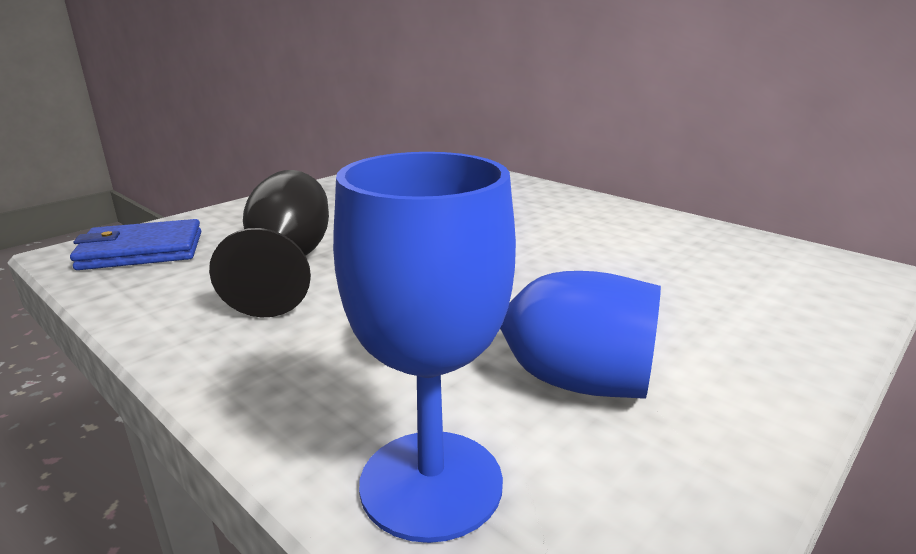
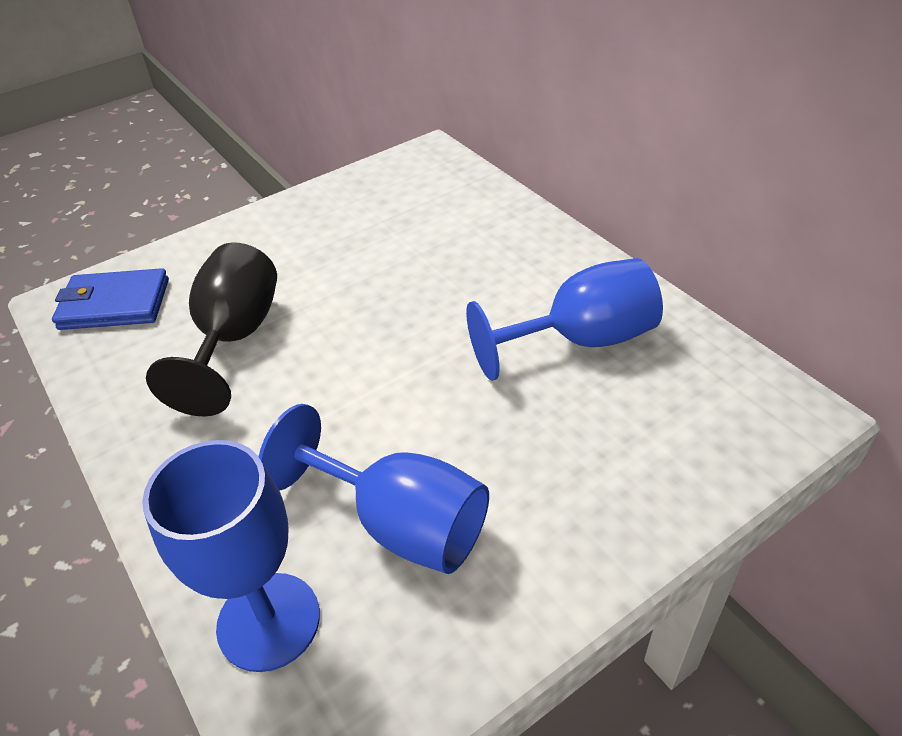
camera: 15 degrees right, 20 degrees up
(636, 243) = (581, 340): none -> blue goblet

